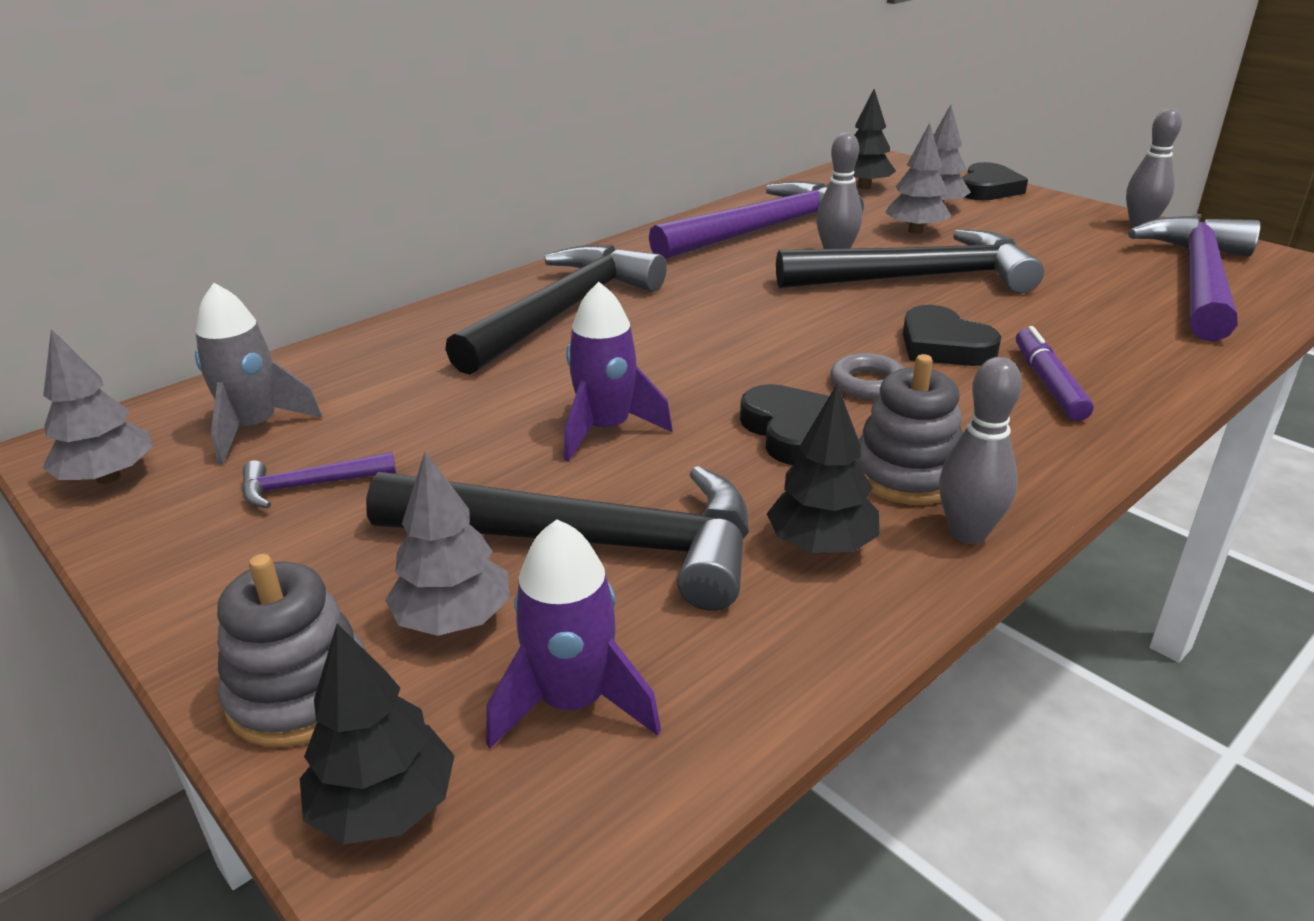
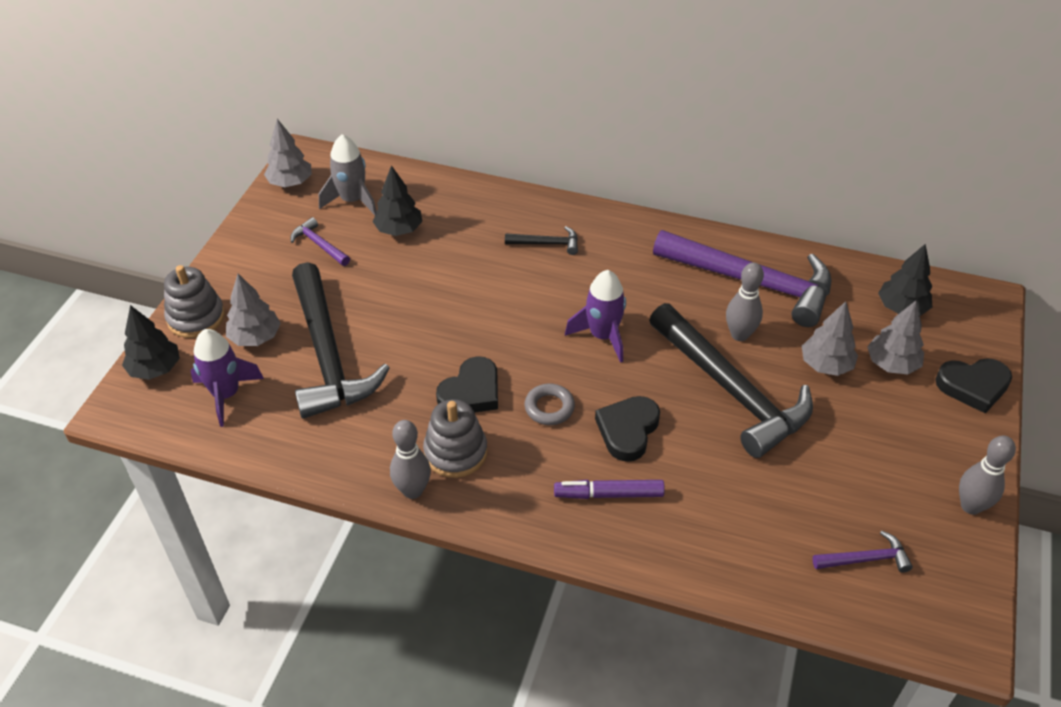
camera: 60 degrees right, 15 degrees up
(563, 312) = (546, 243): black hammer -> black hammer, size x0.42
(606, 429) = (427, 319): purple rocket -> purple rocket (603, 336)
(821, 545) = (371, 437): black tree -> black tree (399, 230)
(1048, 383) = (609, 494): purple marker -> purple marker turned 150 degrees counterclockwise
(1198, 280) = (865, 559): purple hammer -> purple hammer, size x0.42

